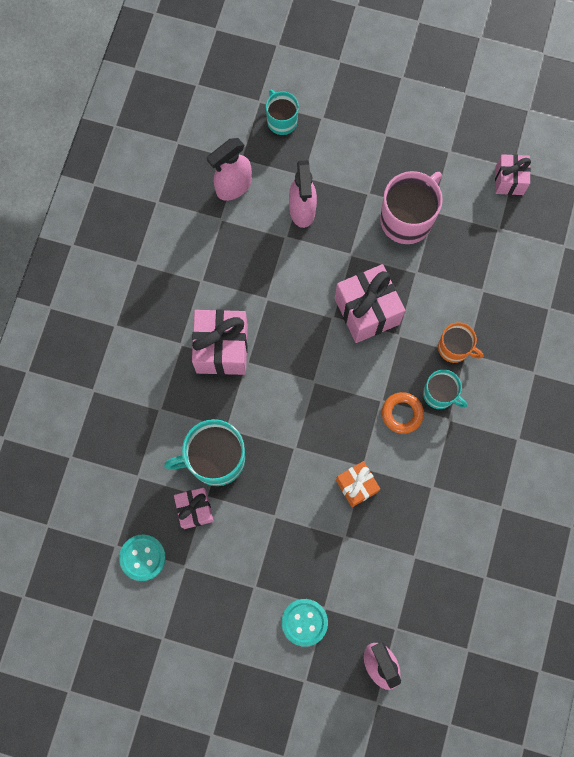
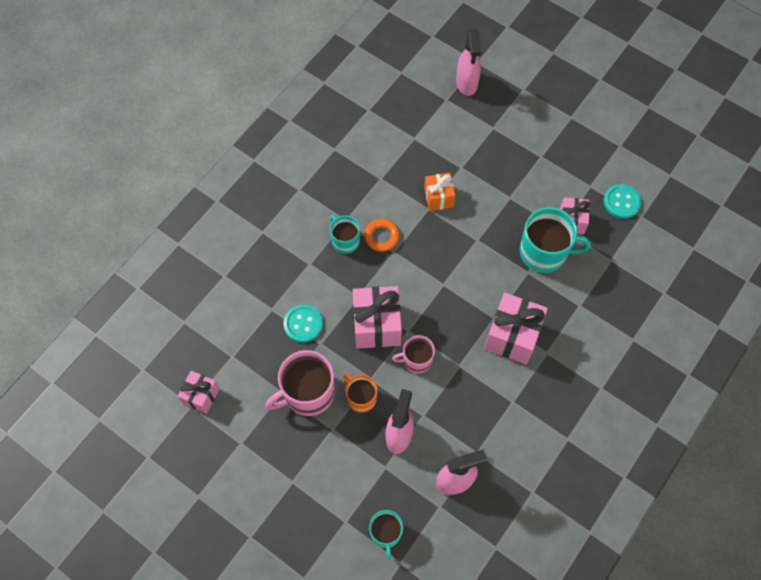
camera: 160 degrees left, 10 degrees down
(304, 622) = (511, 123): turquoise button -> turquoise button (303, 324)
(312, 289) = (416, 360): none -> pink mug
(454, 348) = (317, 271): orange mug -> orange mug (361, 397)

